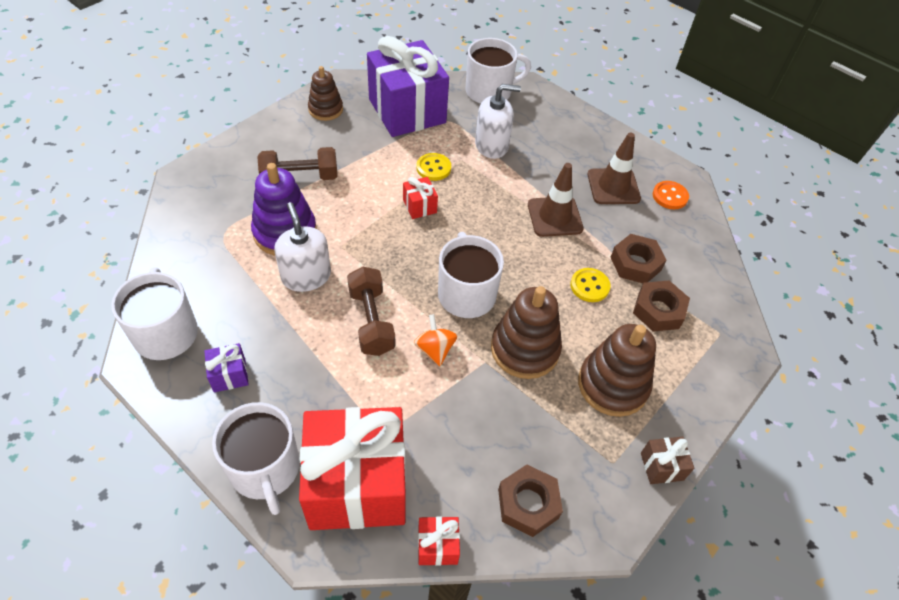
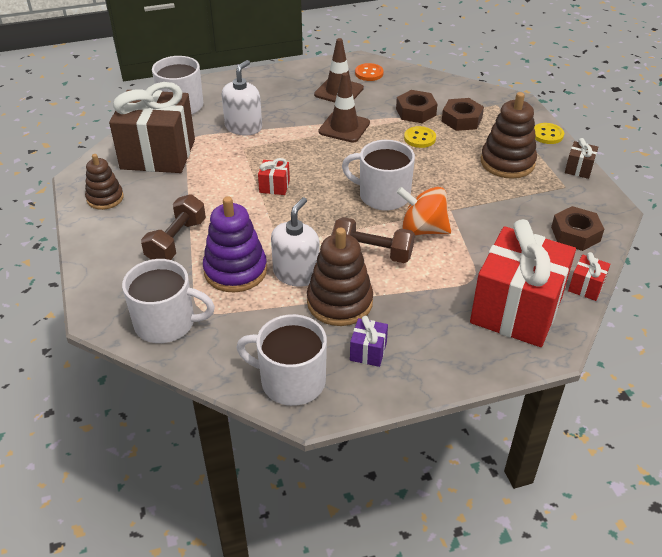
camera: 55 degrees left, 10 degrees down
(265, 469) = (474, 356): white mug -> white mug (167, 323)
(306, 276) = (296, 273): white soap dispenser -> white soap dispenser turned 105 degrees clockwise
(407, 111) = (158, 154): purple gift -> brown gift
(433, 168) = (239, 164): yellow button -> yellow button (547, 135)
(435, 349) = (423, 229): orange spinning top -> orange spinning top, size x1.57
(525, 349) = (452, 188): brown stacking toy -> brown stacking toy (339, 302)

